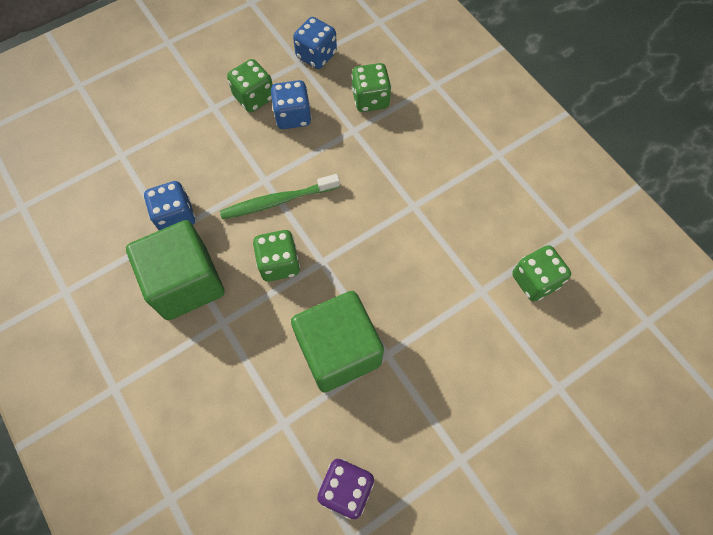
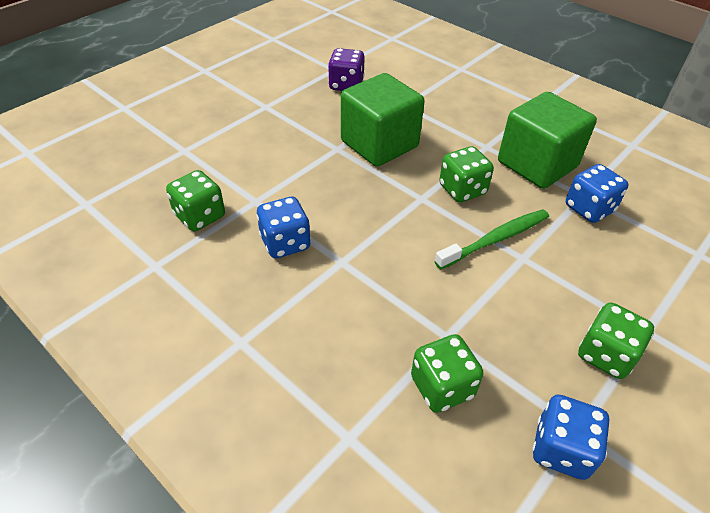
camera: 165 degrees right, 20 degrees down
(293, 116) = (537, 338): blue dice -> blue dice (285, 243)

